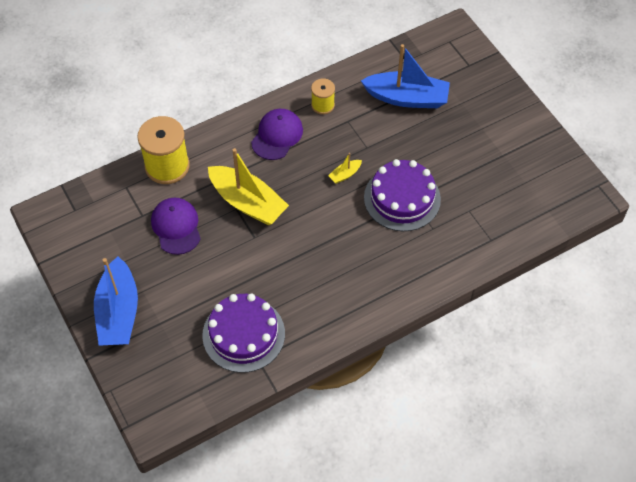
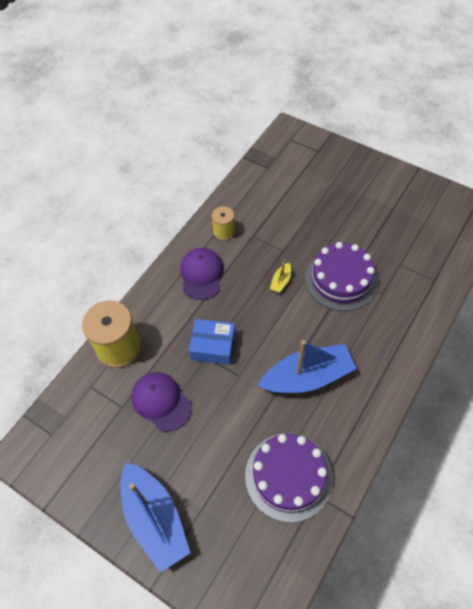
camera: 25 degrees left, 0 degrees up
(247, 202) = (213, 346): yellow boat -> blue box
(407, 98) = (288, 196): blue boat -> blue boat (307, 377)

